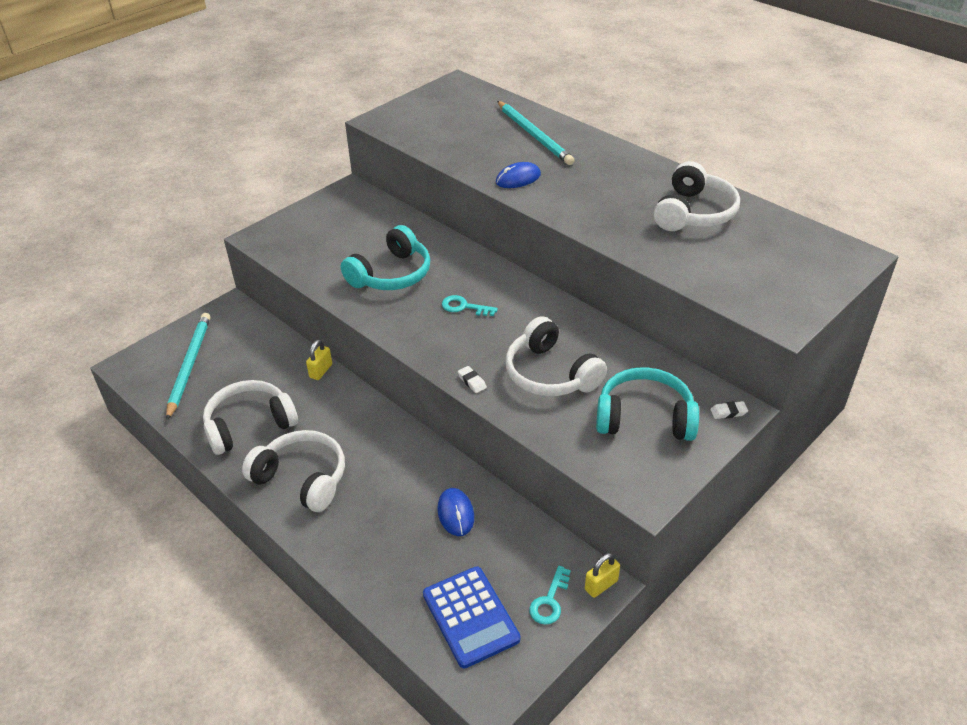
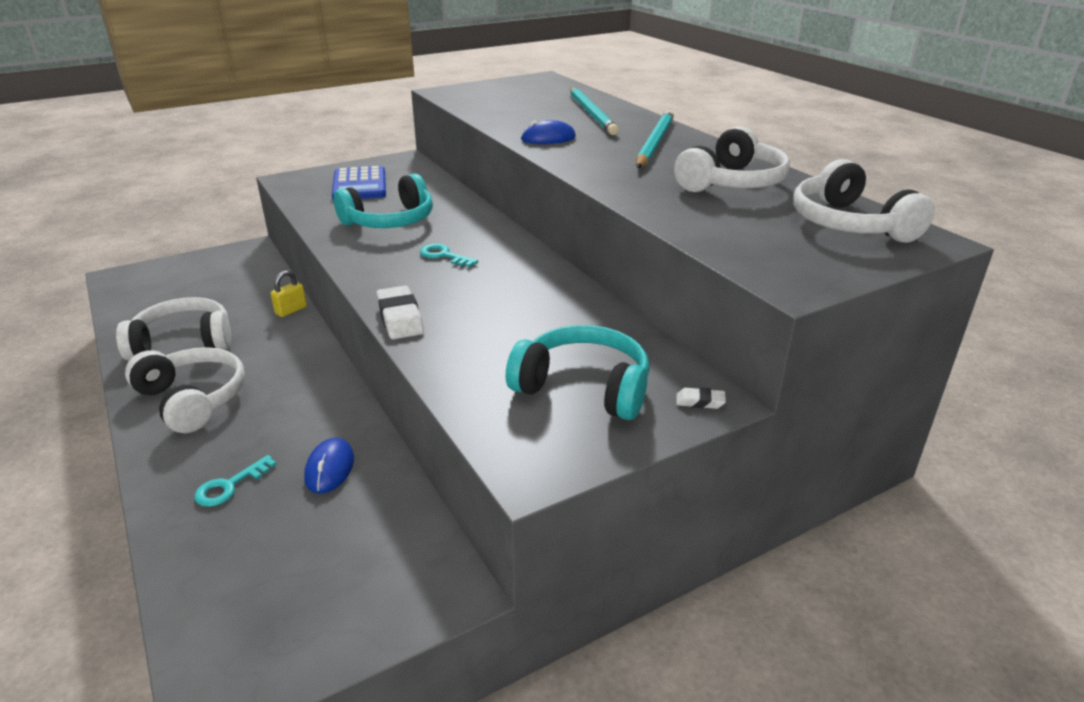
camera: 15 degrees right, 10 degrees down
(189, 365) = (172, 285): turquoise pencil -> turquoise pencil (654, 143)
(470, 617) = (262, 589): blue calculator -> blue calculator (359, 185)
(472, 381) = (400, 318): white eraser -> white eraser, size x1.93
(549, 601) = (374, 595): turquoise key -> turquoise key (230, 486)
(550, 374) = (496, 326): white headphones -> white headphones (849, 224)
(601, 585) = (454, 592): yellow padlock -> none

